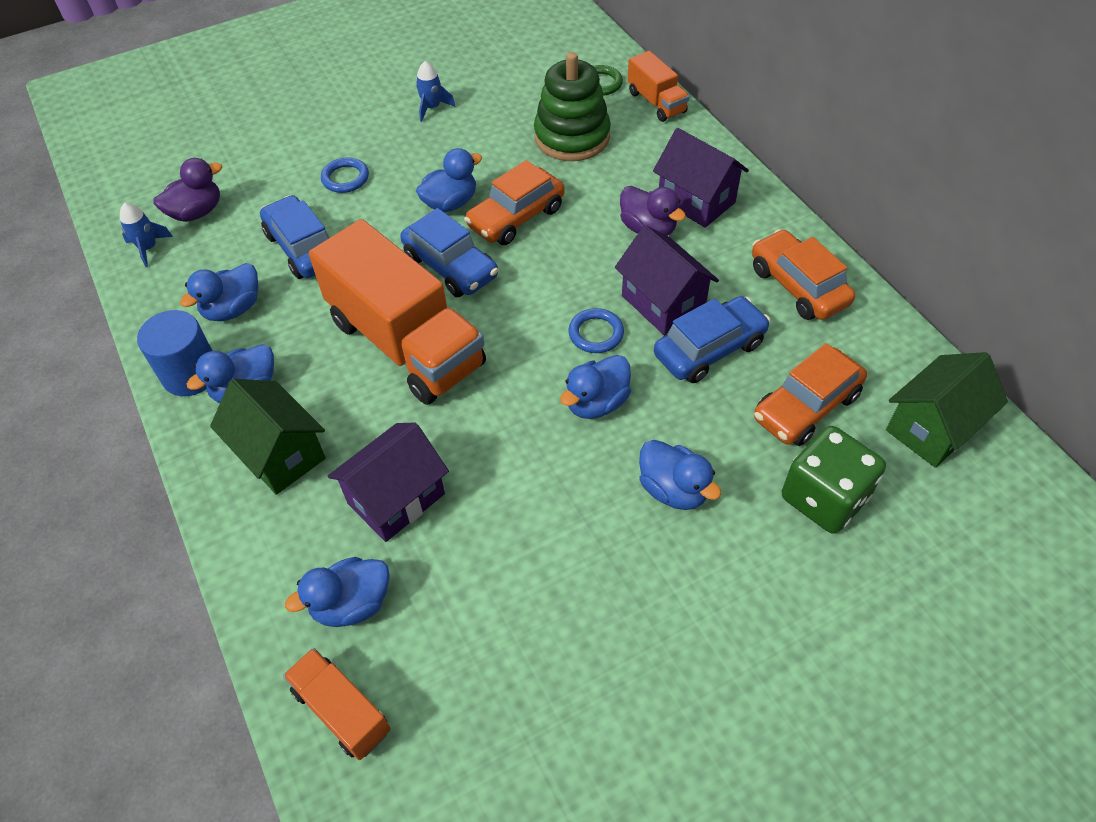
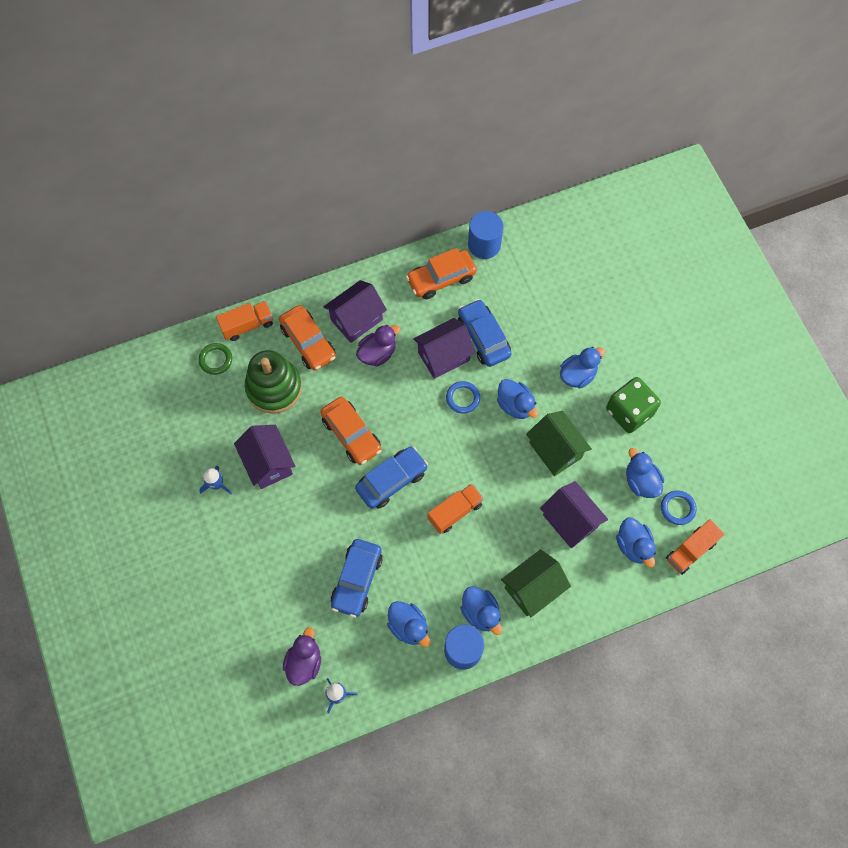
camera: 85 degrees left, 15 degrees up
(197, 212) = (304, 662): purple duck -> purple duck turned 45 degrees clockwise
(303, 248) = (357, 580): blue car -> blue car turned 45 degrees counterclockwise
(345, 178) = (287, 551): blue ring -> blue ring (677, 508)
(406, 343) = (455, 512): orange truck -> orange truck, size x0.48
(450, 203) = (329, 477): blue duck -> blue duck (641, 481)
(465, 146) = (268, 463): none -> purple house
(806, 407) = (531, 297): orange car -> orange car (308, 342)
(824, 498) = (589, 304): green dice -> green dice (629, 412)
(883, 333) = (484, 245): none -> blue cylinder
(932, 428) = (551, 241): green house -> green house (555, 450)

